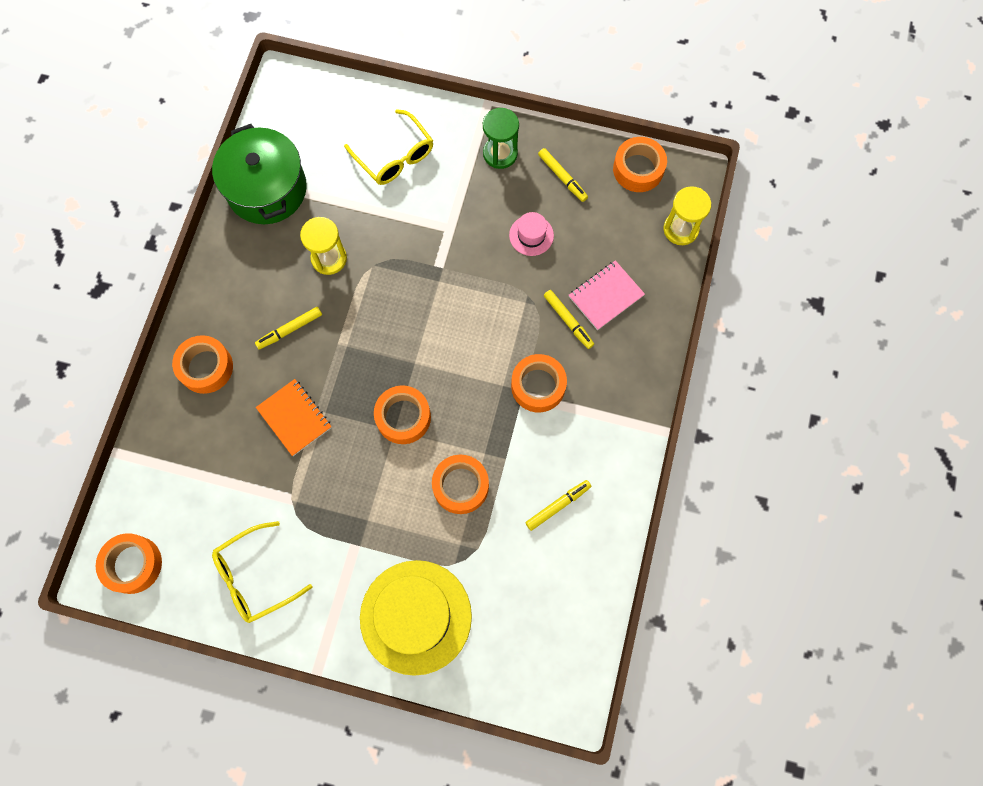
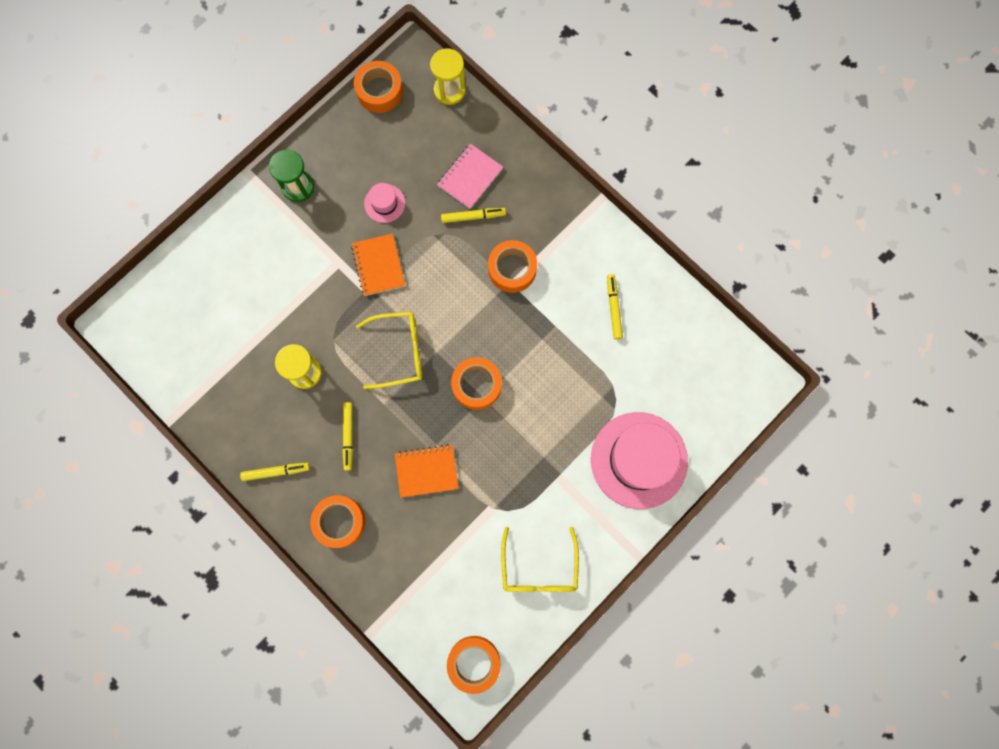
camera: 60 degrees left, 5 degrees up
(266, 189) = (208, 391): green pot -> none
(395, 156) = (246, 271): yellow glasses -> yellow glasses (399, 351)
(415, 617) = (639, 460): yellow hat -> pink hat
(460, 486) = (557, 371): orange tape -> none
(468, 264) = (378, 265): none -> orange notebook
(562, 177) = (350, 151): yellow marker -> yellow marker (276, 472)
(606, 296) = (470, 177): pink notebook -> pink notebook turned 45 degrees clockwise

